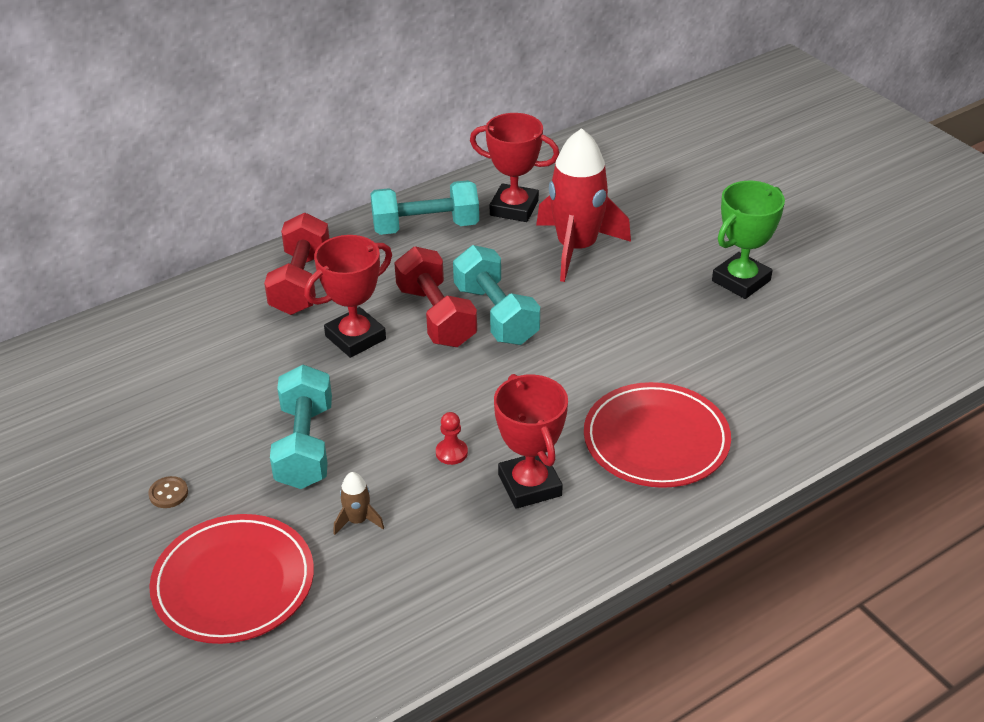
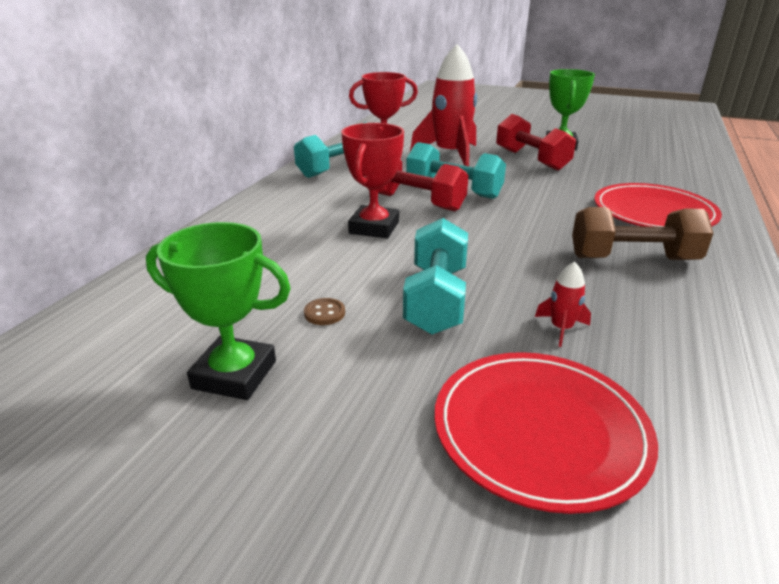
camera: 35 degrees left, 10 degrees down
(108, 445) = (234, 375): none -> green trophy
(168, 493) = (358, 386): brown button -> brown button (324, 313)
(301, 283) = (284, 214): red dumbbell -> red dumbbell (531, 160)
(305, 446) = (436, 299): turquoise dumbbell -> turquoise dumbbell turned 45 degrees clockwise
(357, 520) = (561, 328): brown rocket -> red rocket
(451, 453) = (551, 261): red pawn -> none
(529, 485) = (633, 259): red trophy -> brown dumbbell

